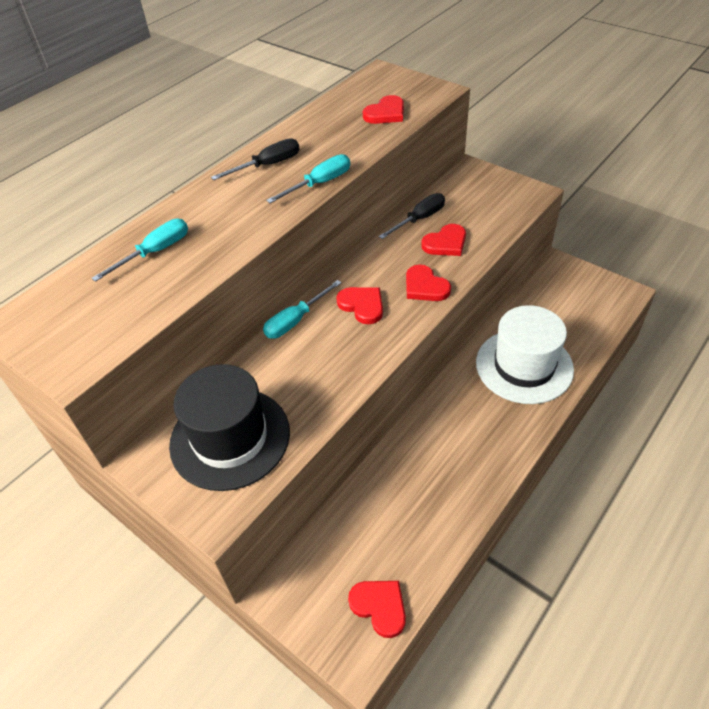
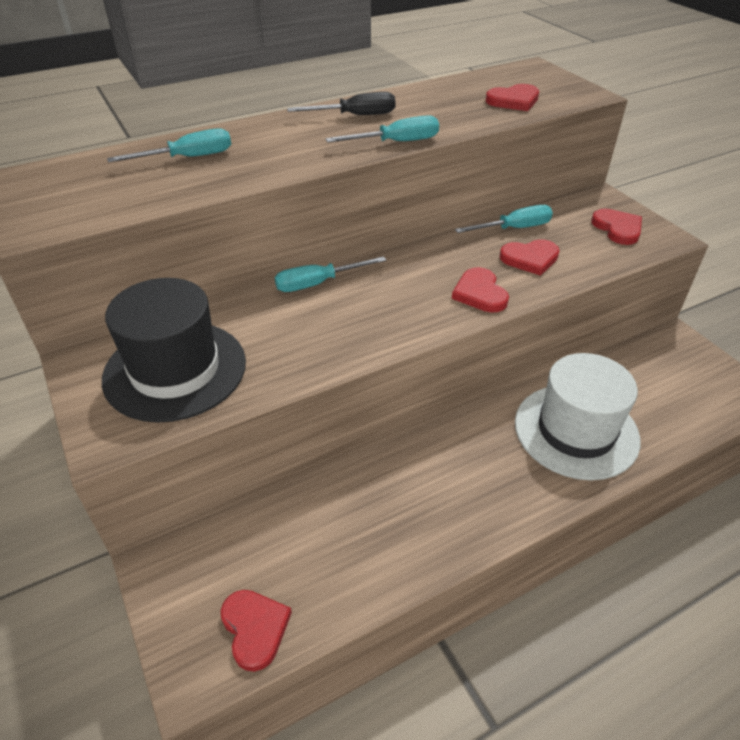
camera: 20 degrees right, 5 degrees down
(362, 305) = (397, 291): red heart -> red heart (617, 228)
(419, 219) = (514, 228): black screwdriver -> turquoise screwdriver

